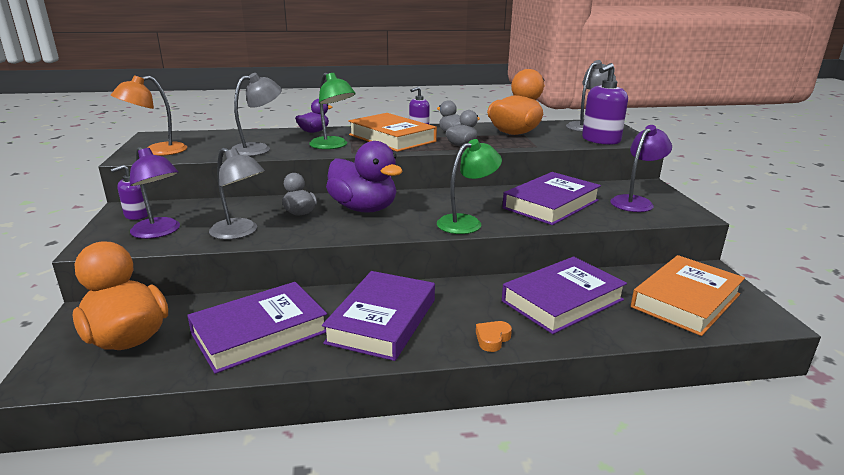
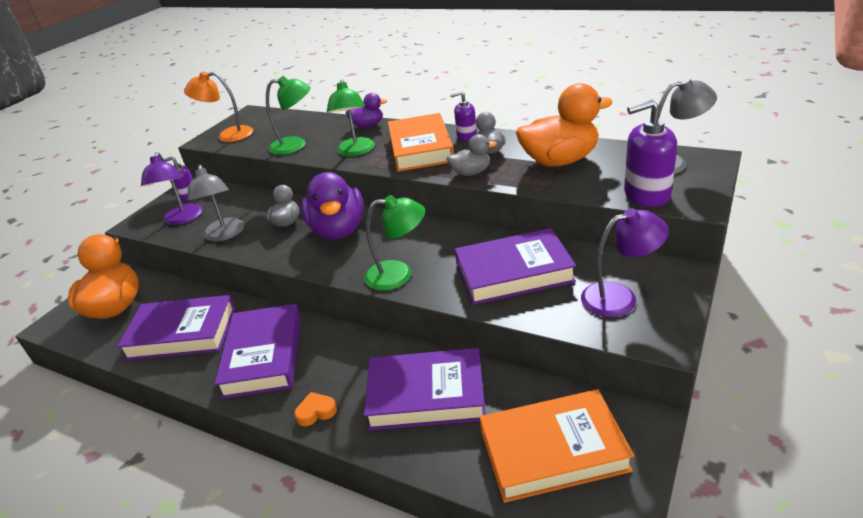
camera: 40 degrees right, 10 degrees up
(258, 149) = (295, 145): grey lamp -> green lamp
(382, 321) = (263, 355): purple book -> purple book turned 60 degrees counterclockwise

